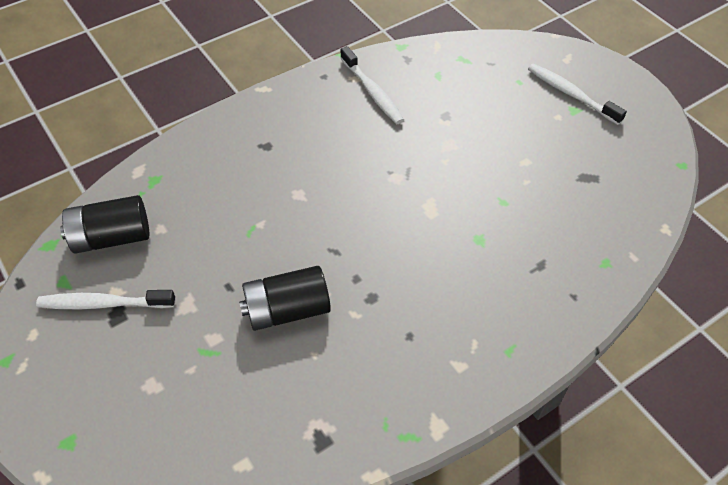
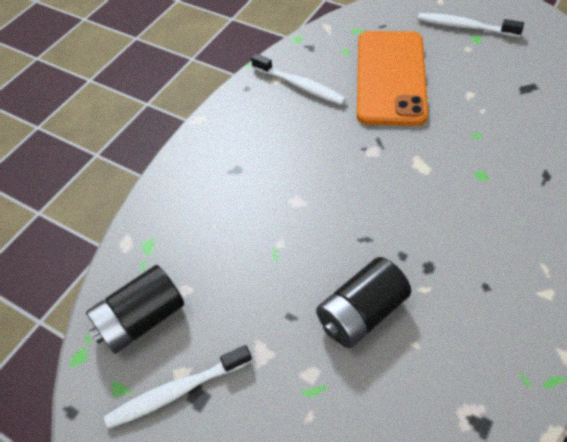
camera: 20 degrees left, 0 degrees up
(461, 116) = (390, 77): none -> orange phone

